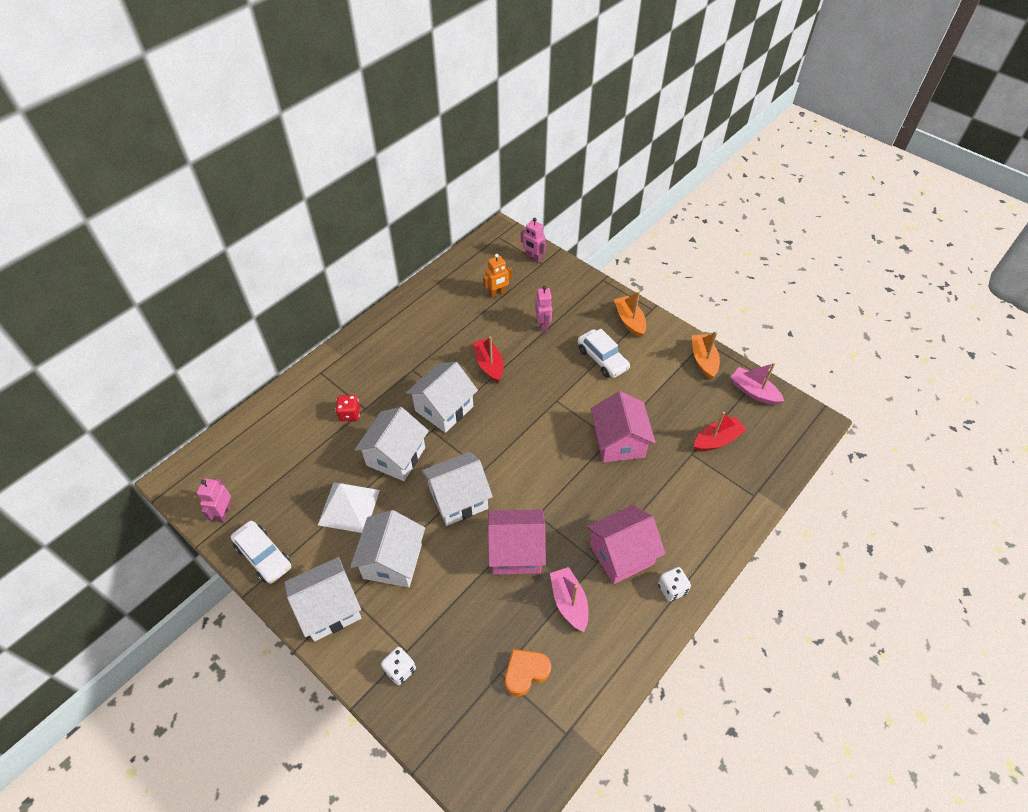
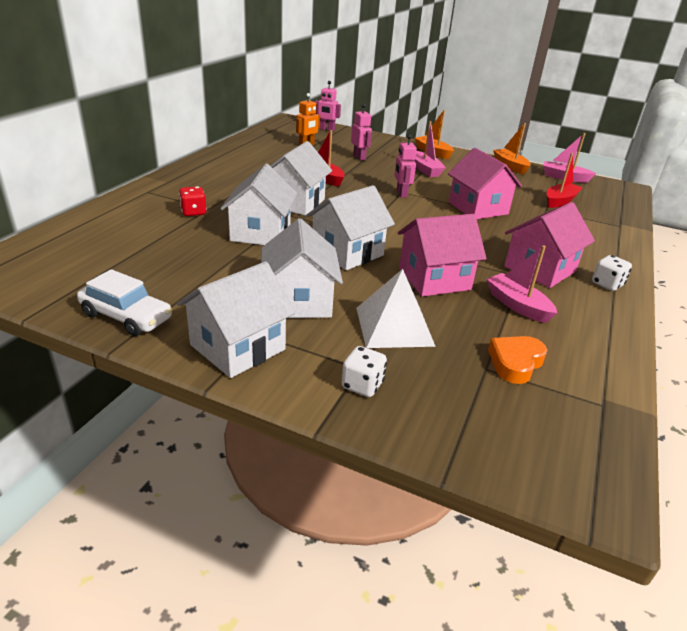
camera: 20 degrees left, 20 degrees down
(224, 513) = (58, 289): pink robot -> pink robot (401, 194)
(349, 507) = (223, 269): white pyramid -> white pyramid (394, 326)
(602, 359) = (426, 170): white car -> pink boat

